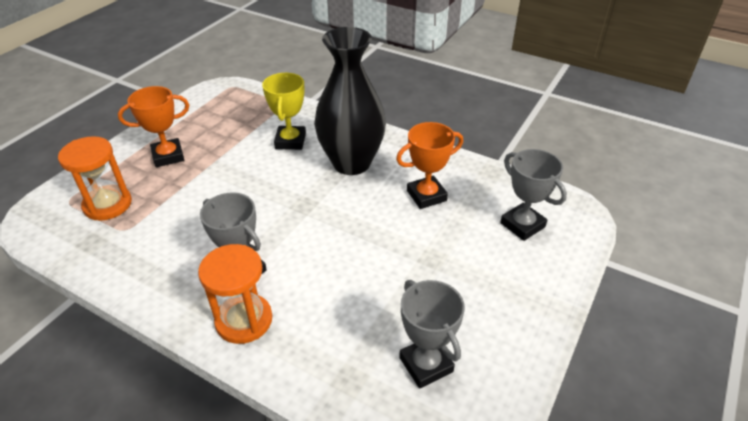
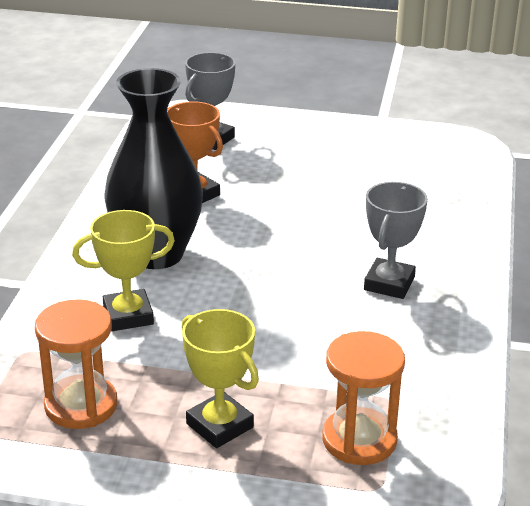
camera: 110 degrees left, 10 degrees down
(168, 156) = (219, 425): orange trophy -> yellow trophy
(244, 320) = (446, 264): orange hourglass -> orange hourglass (81, 405)
(426, 364) = (413, 166): grey trophy -> none

